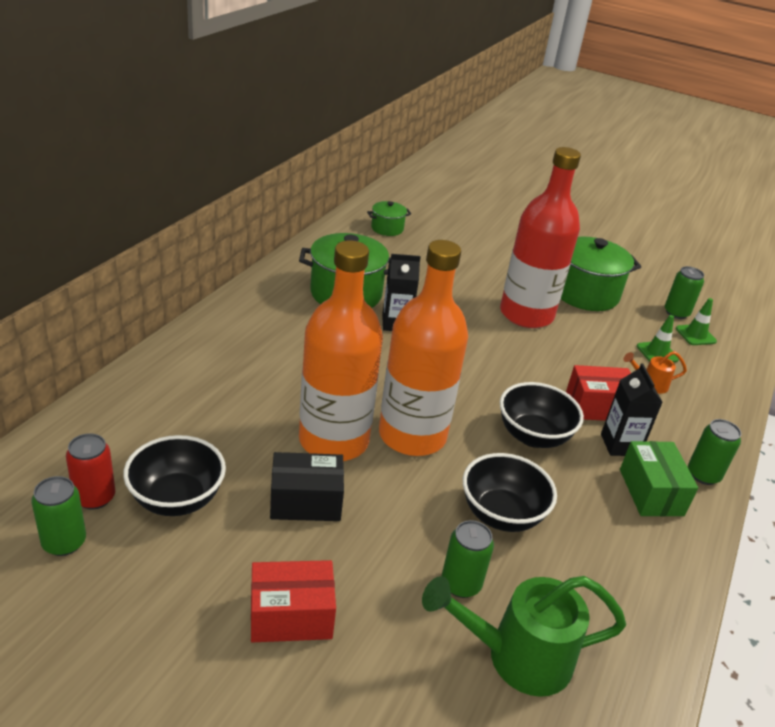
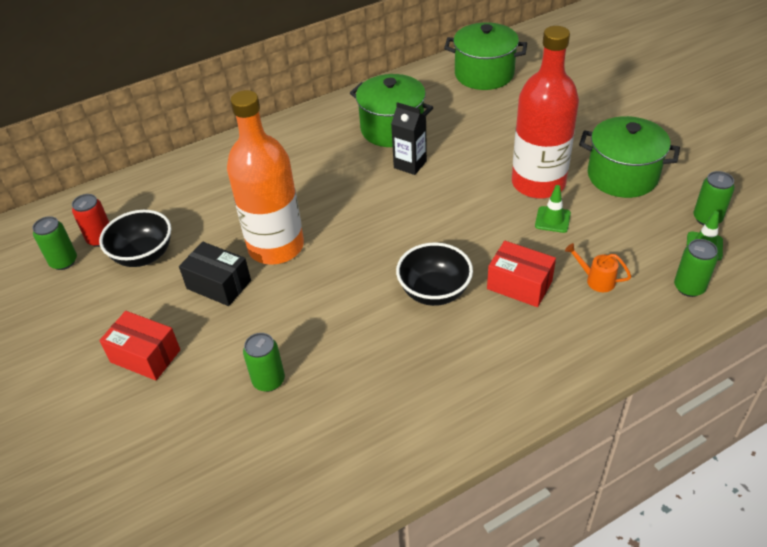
camera: 40 degrees right, 10 degrees up
(387, 228) = (484, 74): green pot -> green pot, size x1.92
(412, 435) = (336, 260): orange bottle -> none
(501, 514) = (346, 343): black bowl -> none
(517, 657) = (259, 444): green watering can -> none
(620, 445) = (506, 324): black carton -> none
(651, 492) = (492, 372): green box -> none
(657, 353) = (638, 252): green traffic cone -> green traffic cone (552, 219)
(703, 475) = (559, 376): green can -> green can (689, 287)

